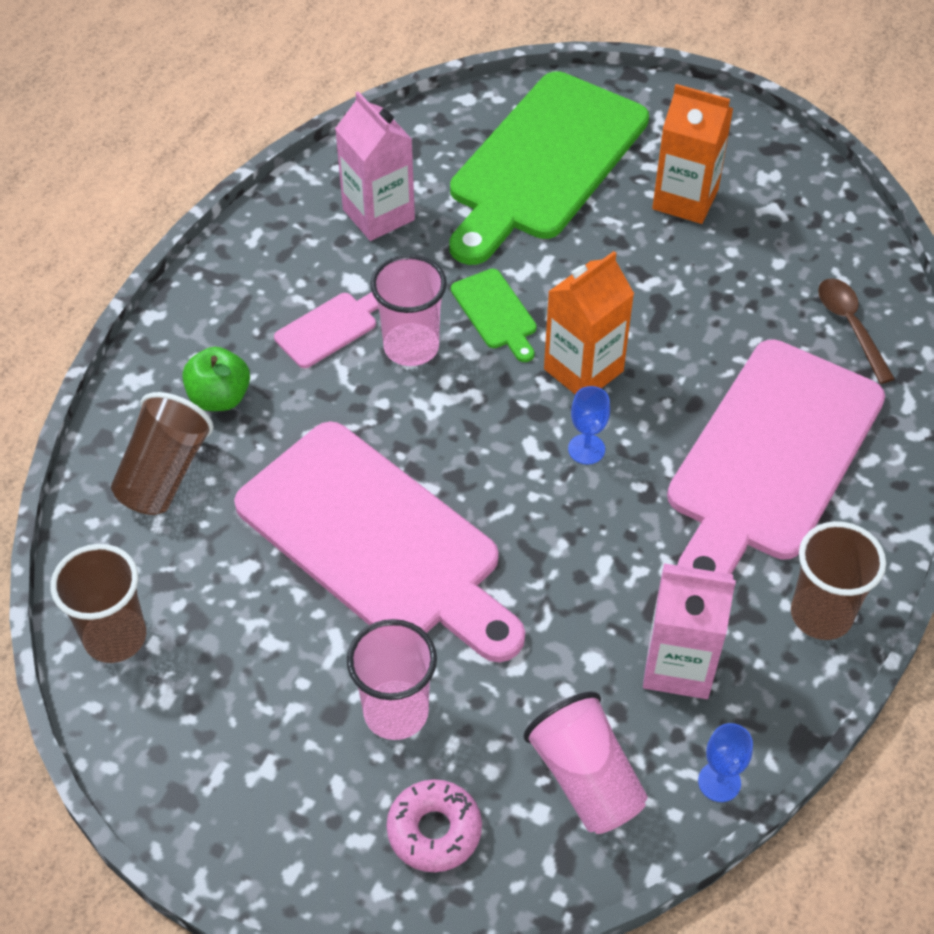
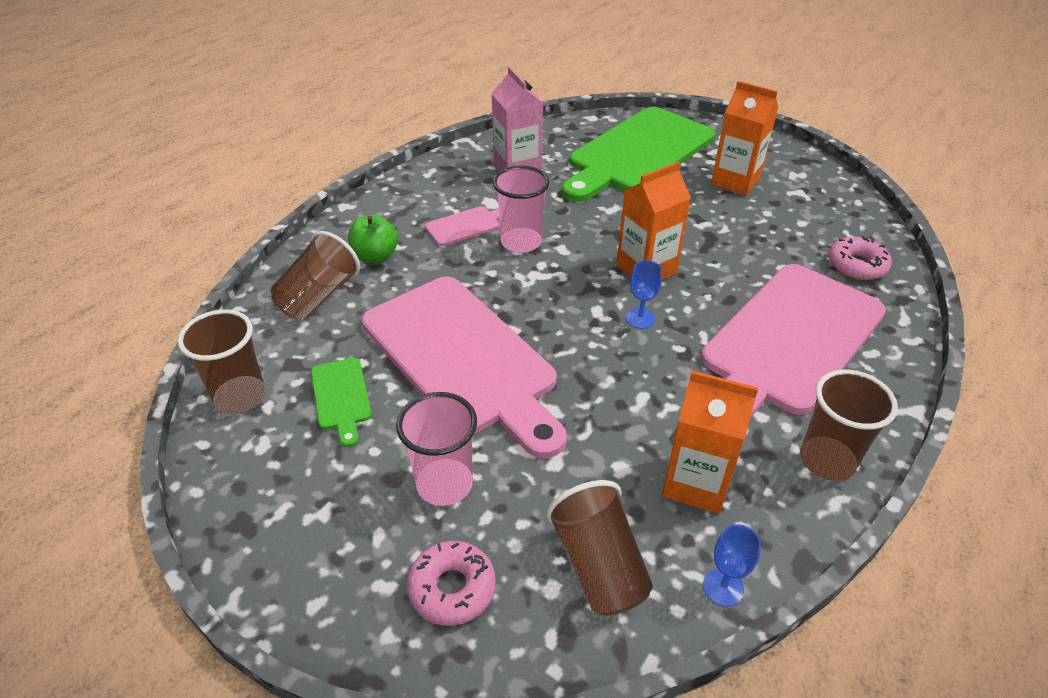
camera: 10 degrees right, 10 degrees down
(495, 313) = (587, 229): green cutting board -> green cutting board (341, 397)
(586, 779) = (599, 565): pink cup -> brown cup
(678, 665) = (696, 483): pink carton -> orange carton
(850, 326) = (857, 265): brown spoon -> pink donut

